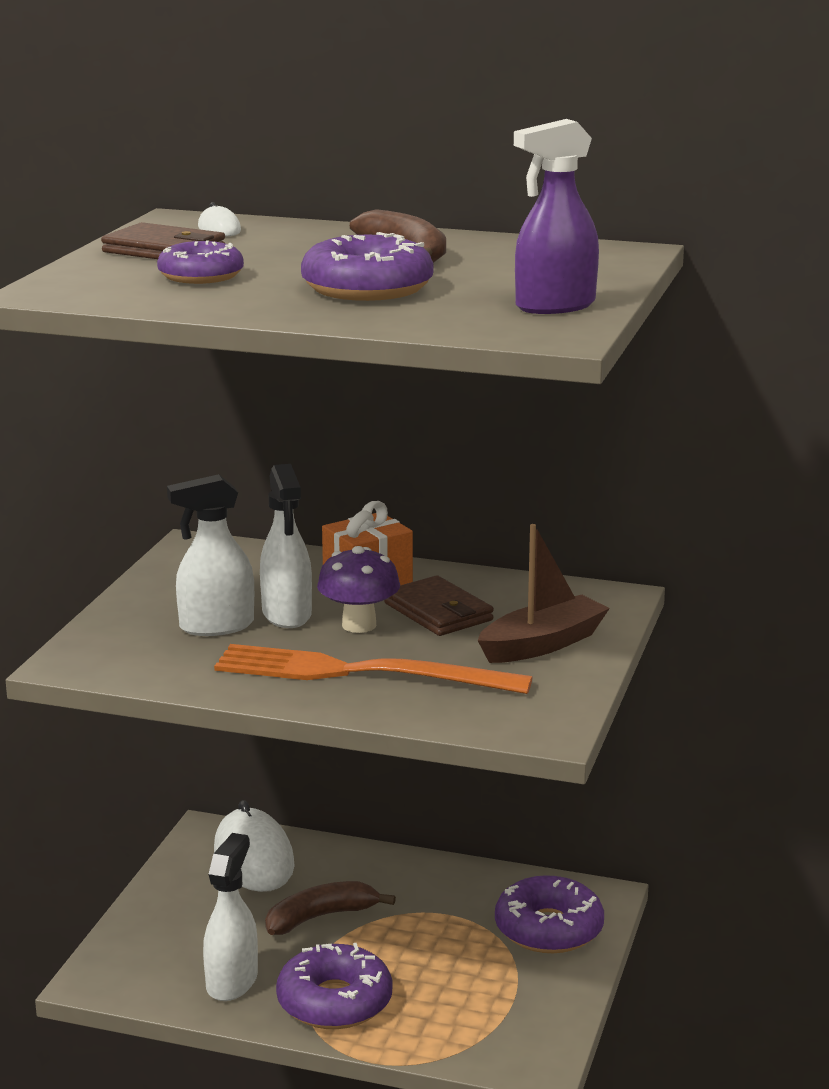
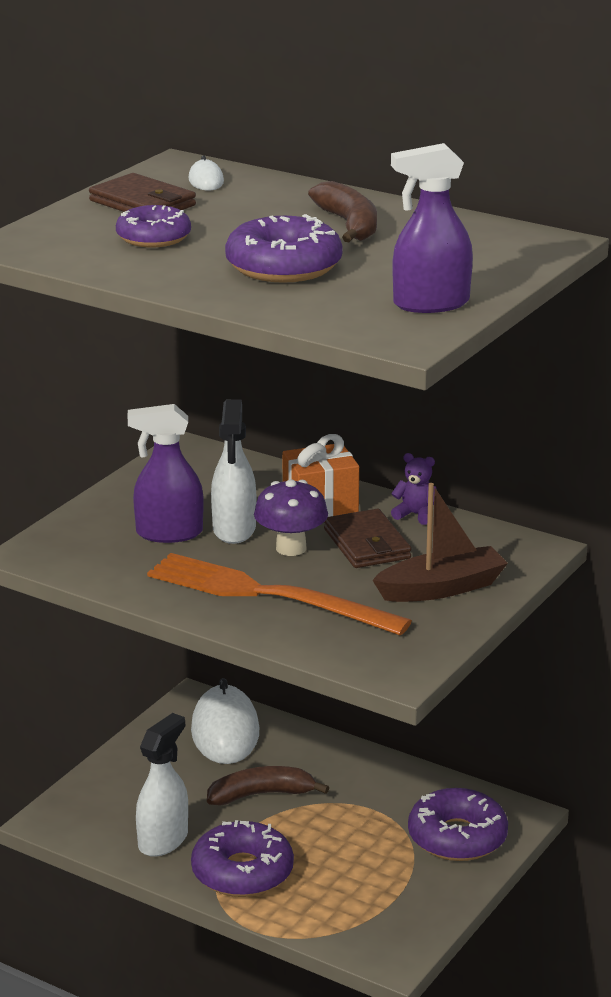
camera: 15 degrees right, 5 degrees up
(216, 626) = (168, 533): white spray bottle -> purple spray bottle
(473, 579) = (415, 514): none -> purple teddy bear

